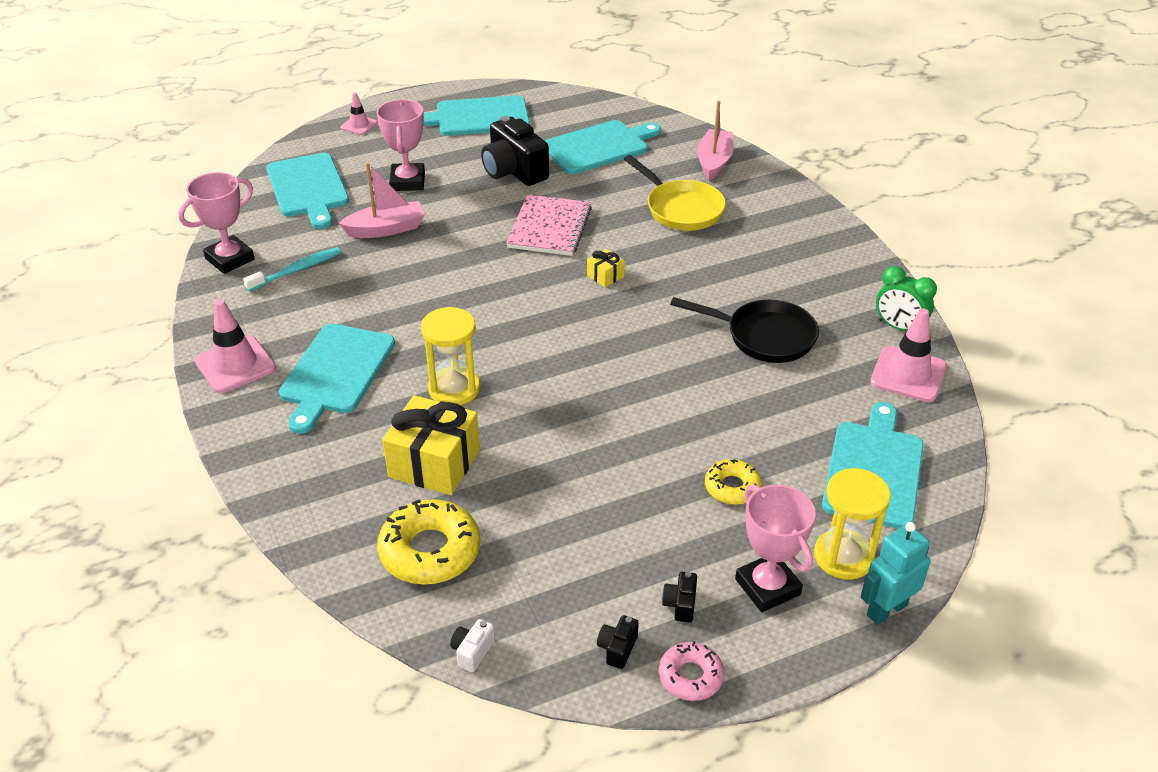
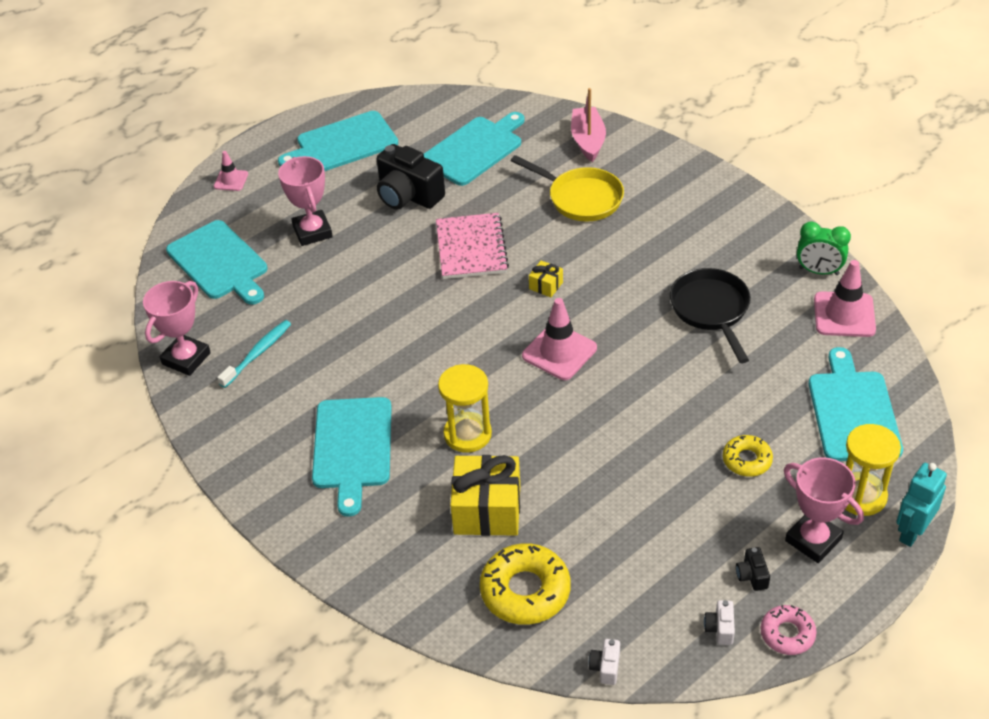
camera: 15 degrees left, 5 degrees up
(235, 365) = (255, 465): pink traffic cone -> pink traffic cone (559, 352)
(386, 229) = (319, 288): pink boat -> none
(617, 648) = (720, 628): black camera -> white camera
(764, 336) = (711, 310): black pan -> black pan turned 105 degrees counterclockwise

